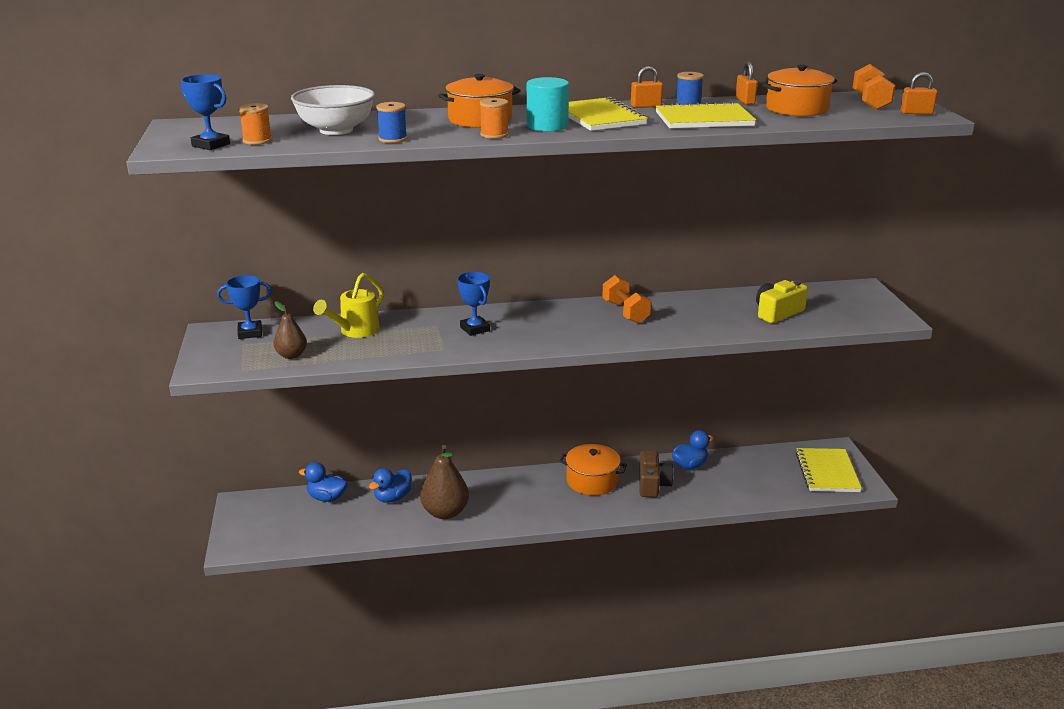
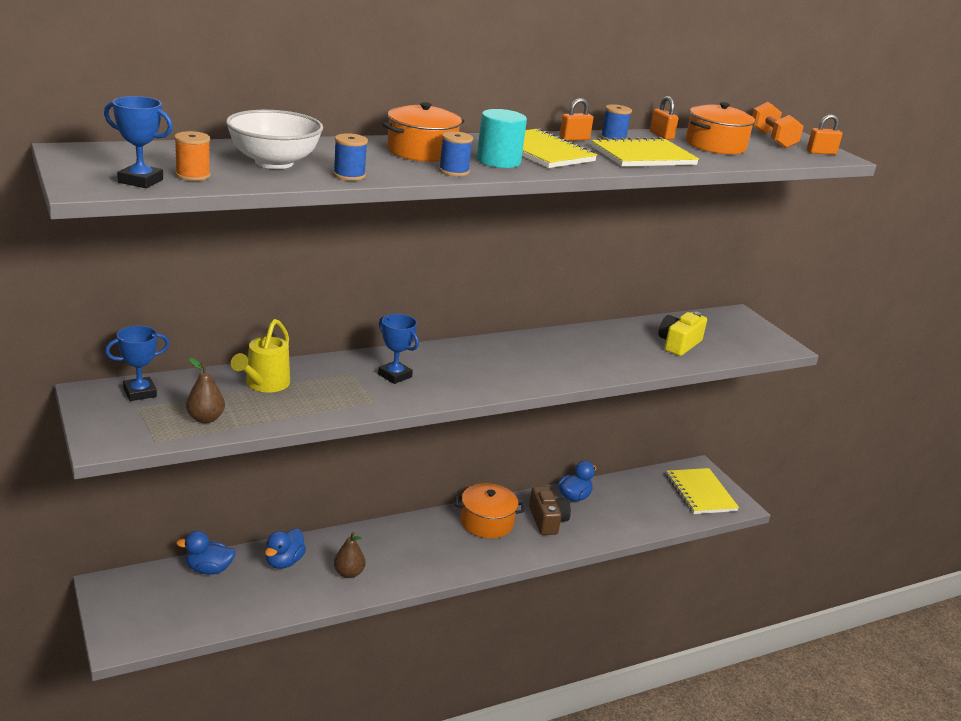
camera: 20 degrees left, 0 degrees up
(445, 512) = (348, 573): brown pear -> brown pear, size x0.60
(494, 134) = (454, 171): orange spool -> blue spool
(625, 312) = (537, 349): orange dumbbell -> none

